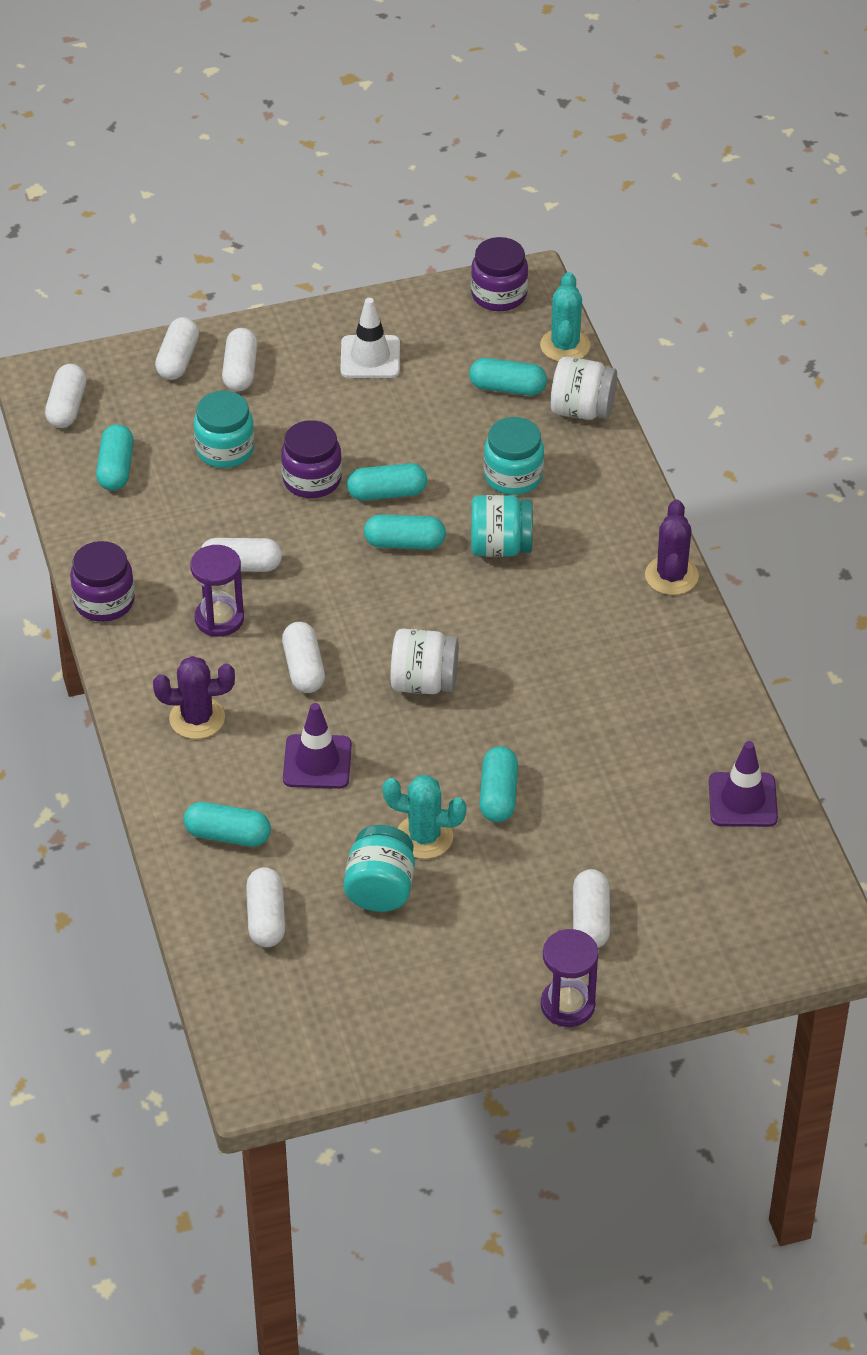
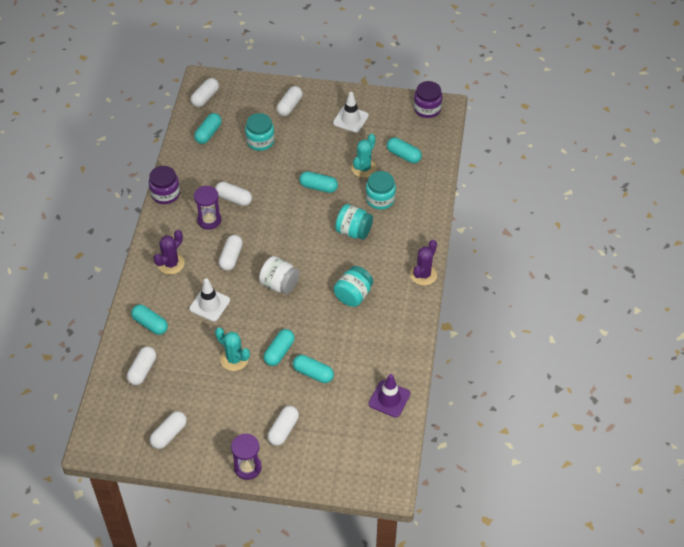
camera: 25 degrees right, 5 degrees up
(178, 360) = (266, 92): white capsule -> white capsule (169, 434)
(197, 718) = (171, 264): purple cactus -> purple cactus turned 75 degrees counterclockwise
(312, 480) = (289, 169): purple jar -> none
(317, 762) = (209, 304): purple traffic cone -> white traffic cone
(380, 889) = (200, 376): turquoise jar -> turquoise jar (353, 295)
(404, 543) = (312, 214): turquoise capsule -> turquoise capsule (313, 373)
(565, 346) = (442, 144): turquoise cactus -> turquoise cactus (363, 168)
(582, 410) = (431, 178): white jar -> none

